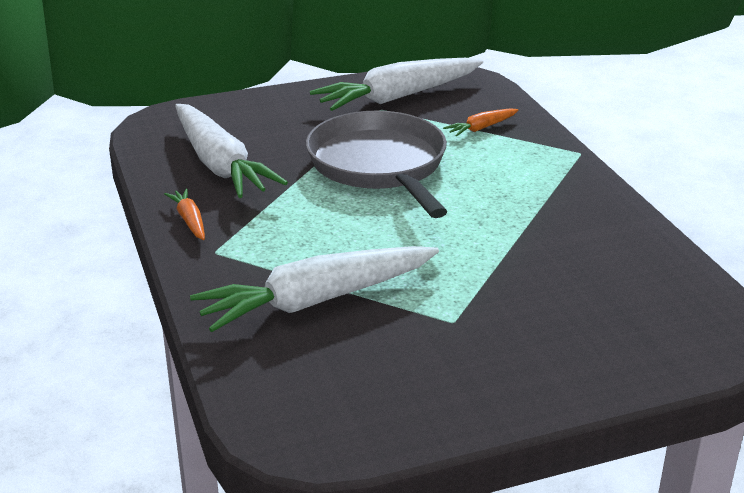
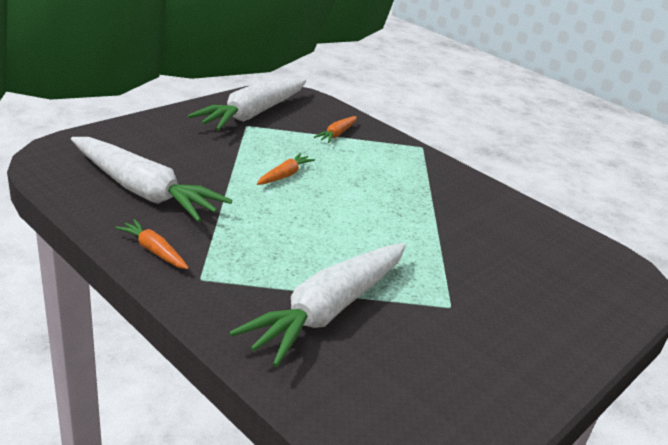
camera: 30 degrees left, 0 degrees up
(380, 166) = (284, 175): grey pan -> orange carrot

